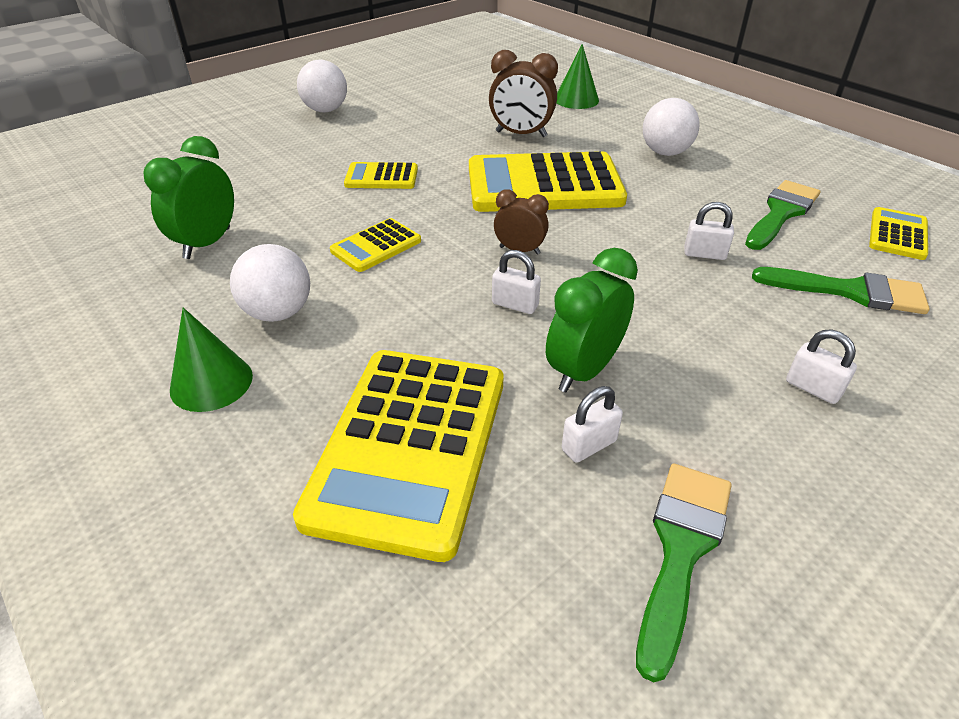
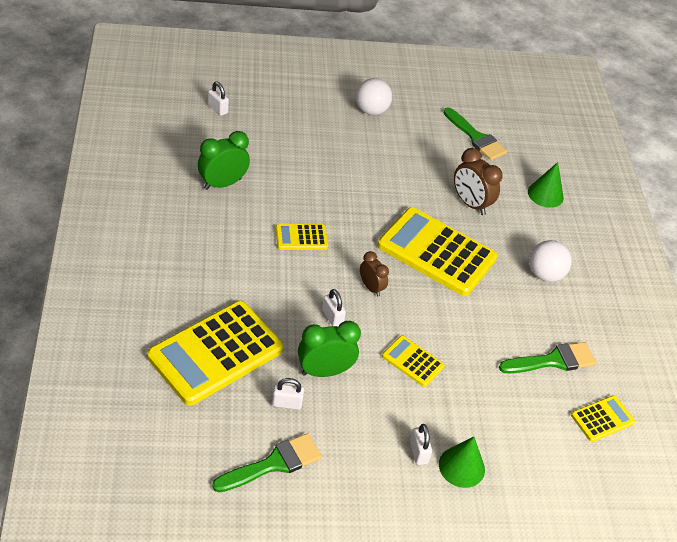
camera: 30 degrees right, 5 degrees up
(211, 382) = (165, 269): green cone -> green cone (461, 466)
(278, 313) = (221, 249): white ball -> none
(381, 177) = (350, 189): yellow calculator -> yellow calculator (412, 361)
(704, 254) = (467, 354): white padlock -> white padlock (217, 109)
(850, 291) = (515, 427): green brush -> green brush (476, 138)

